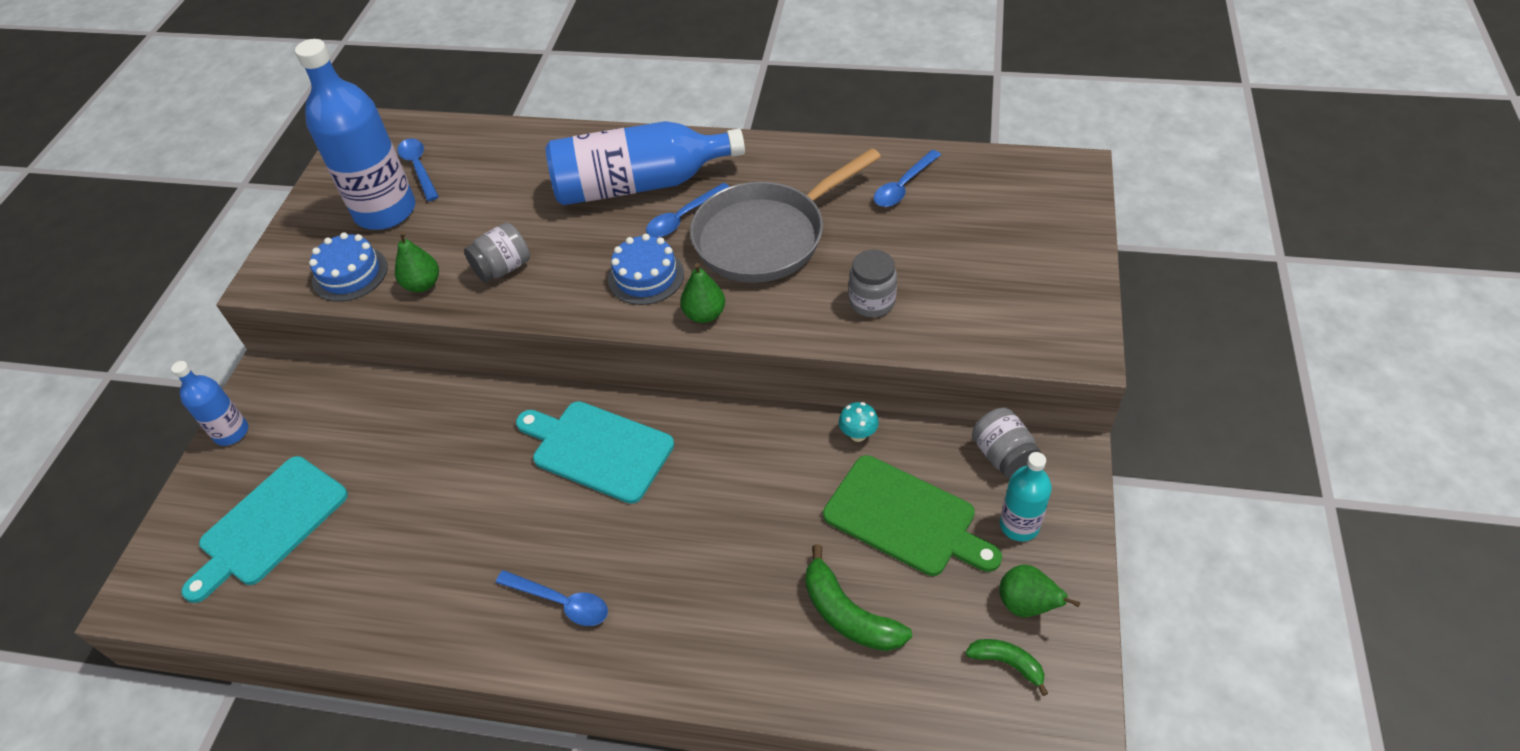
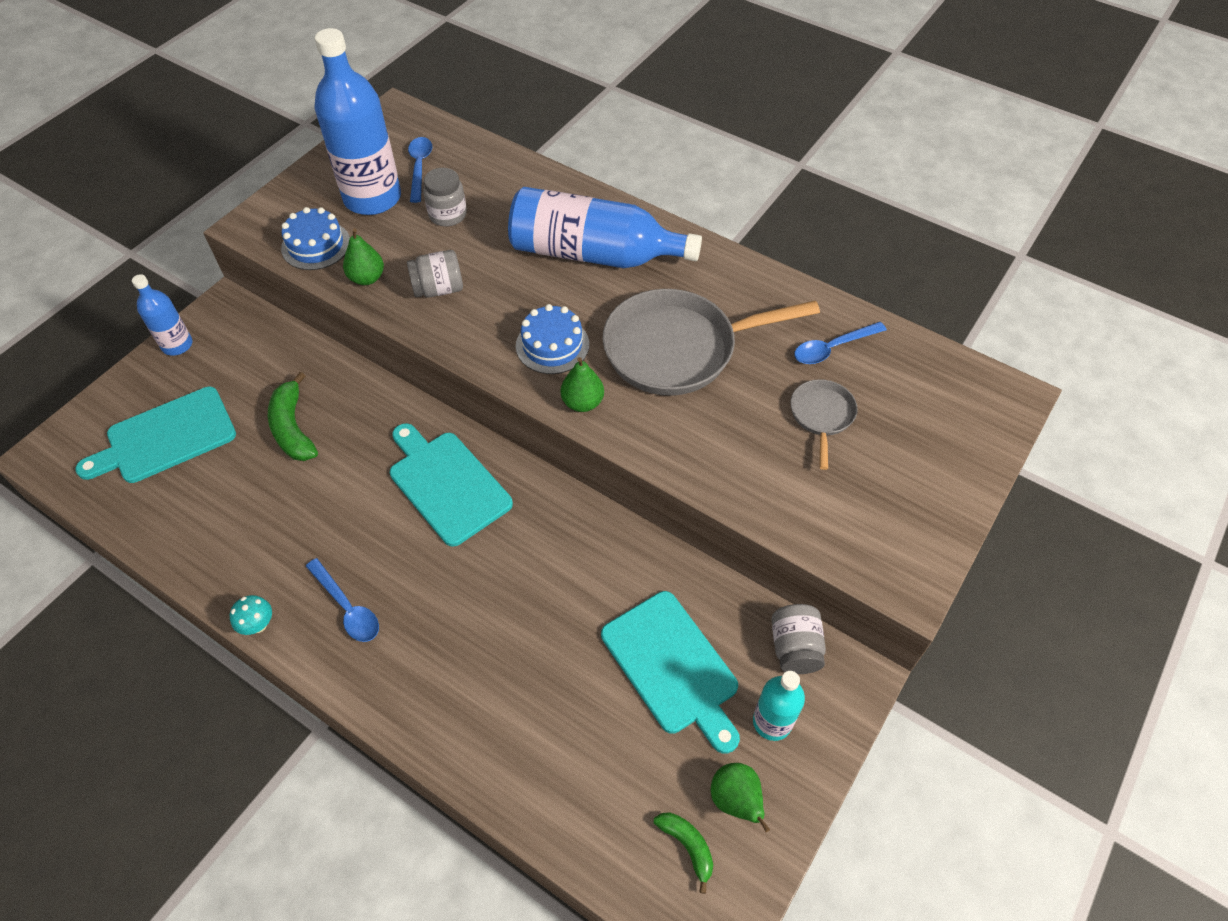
camera: 20 degrees right, 5 degrees up
(683, 217) = (615, 301): blue spoon -> none
(848, 614) = (574, 732): green banana -> green banana (293, 428)
(858, 434) = (674, 568): turquoise mushroom -> turquoise mushroom (258, 625)
(872, 302) = (738, 452): grey jar -> grey jar (447, 215)
(905, 518) = (672, 666): green cutting board -> turquoise cutting board
(927, 244) = (821, 416): none -> grey pan

